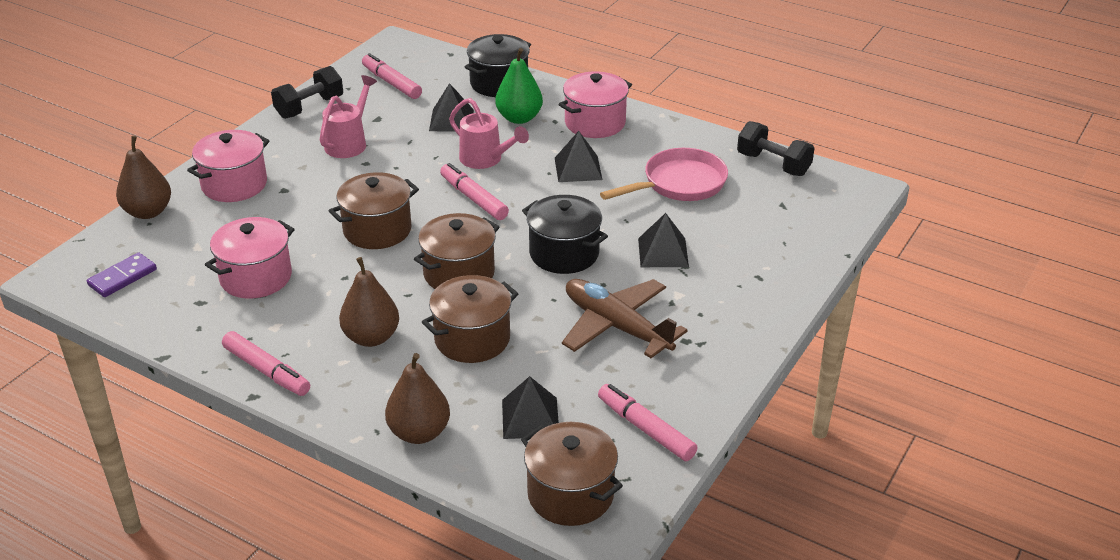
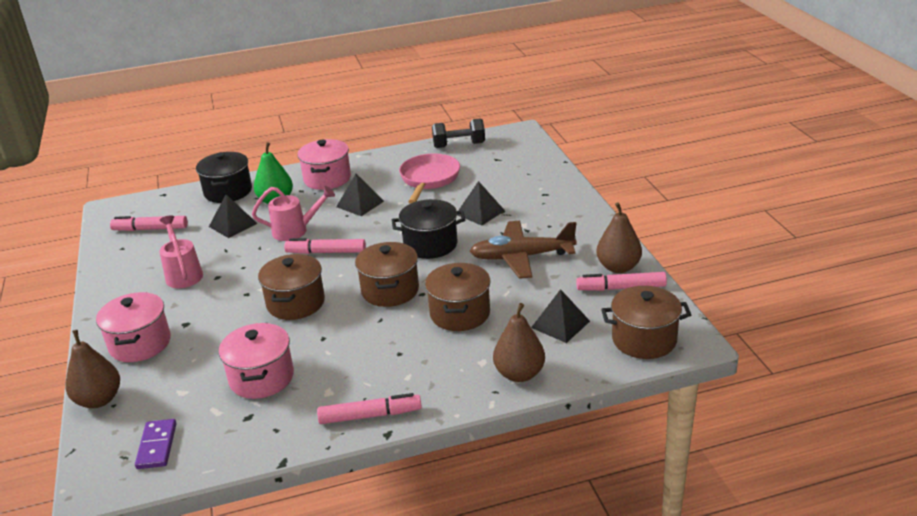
camera: 45 degrees left, 5 degrees down
(309, 107) = (113, 273): black dumbbell -> none
(371, 337) = (401, 353): brown pear -> brown pear (618, 267)

